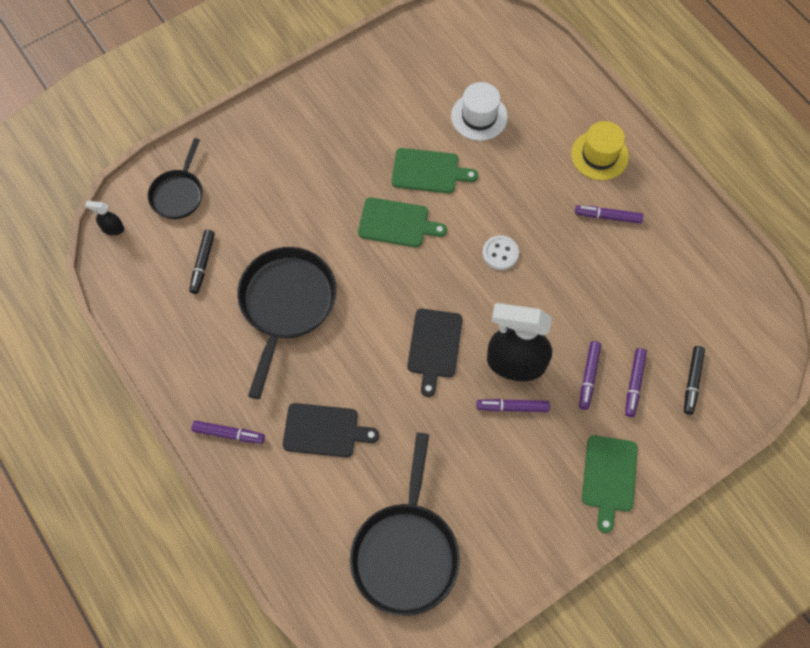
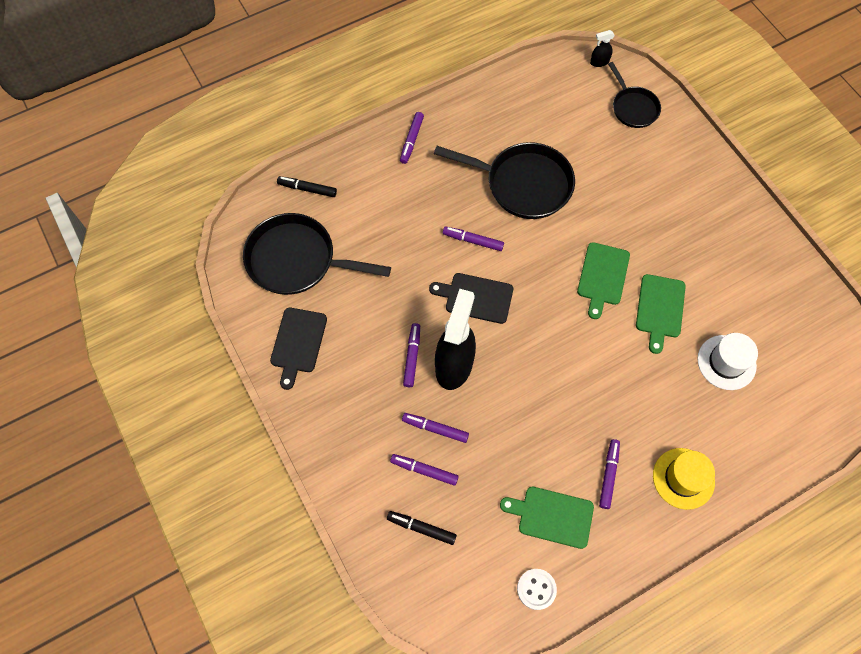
camera: 95 degrees right, 0 degrees up
(112, 229) = (599, 62): black spray bottle -> black spray bottle turned 120 degrees counterclockwise
(178, 194) = (633, 107): black pan -> black pan turned 135 degrees counterclockwise
(202, 264) = (564, 124): black marker -> black marker (307, 189)
(324, 430) = (407, 207): black cutting board -> black cutting board (298, 343)
(364, 354) = (473, 241): none -> purple marker
(500, 253) = (568, 364): white button -> white button (536, 589)
(609, 477) = (336, 432): green cutting board -> green cutting board (552, 516)

